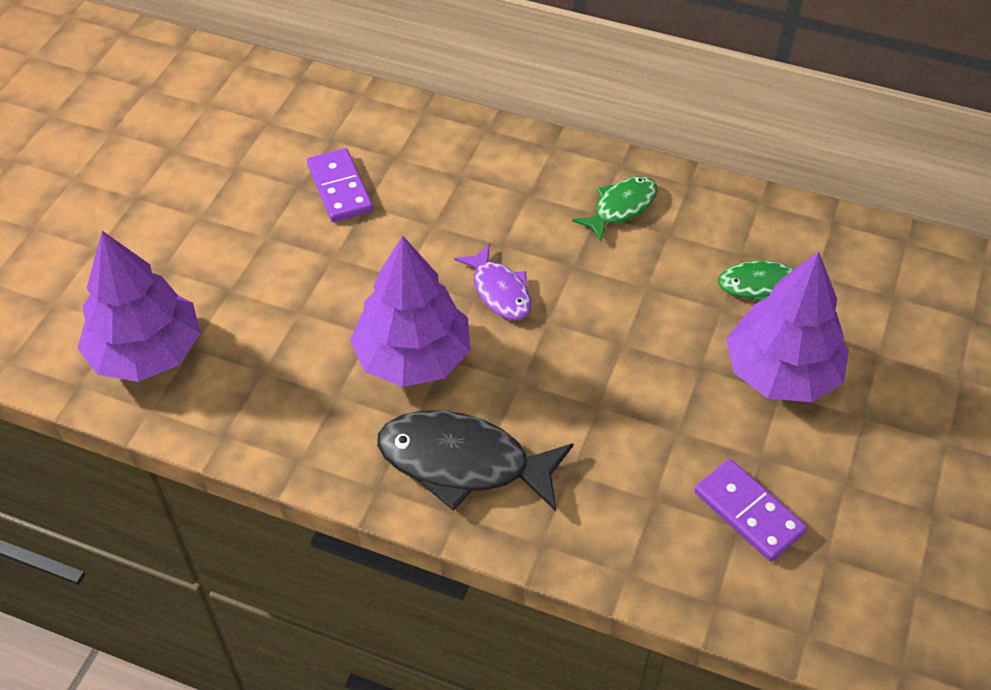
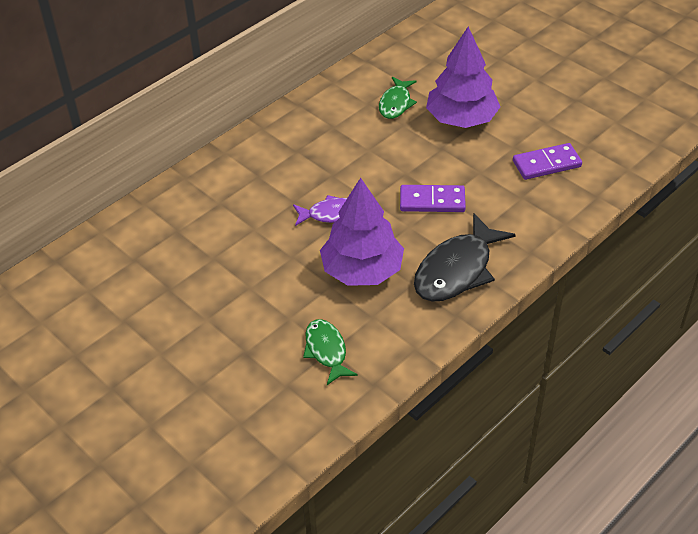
camera: 65 degrees left, 5 degrees down
(146, 352) = (275, 413): purple tree -> none
(339, 188) = (187, 267): purple domino -> purple domino (432, 201)
(621, 208) = (298, 139): green fish -> green fish (326, 351)

